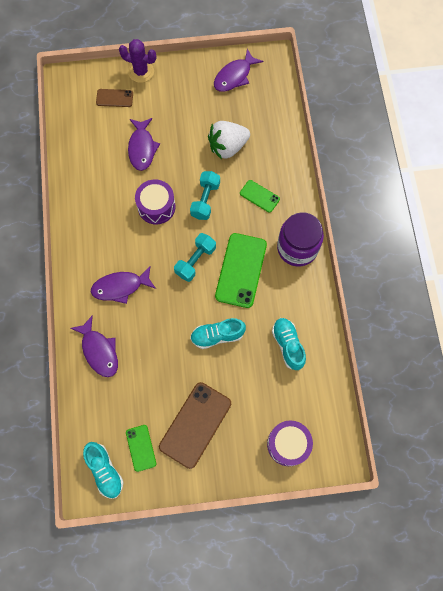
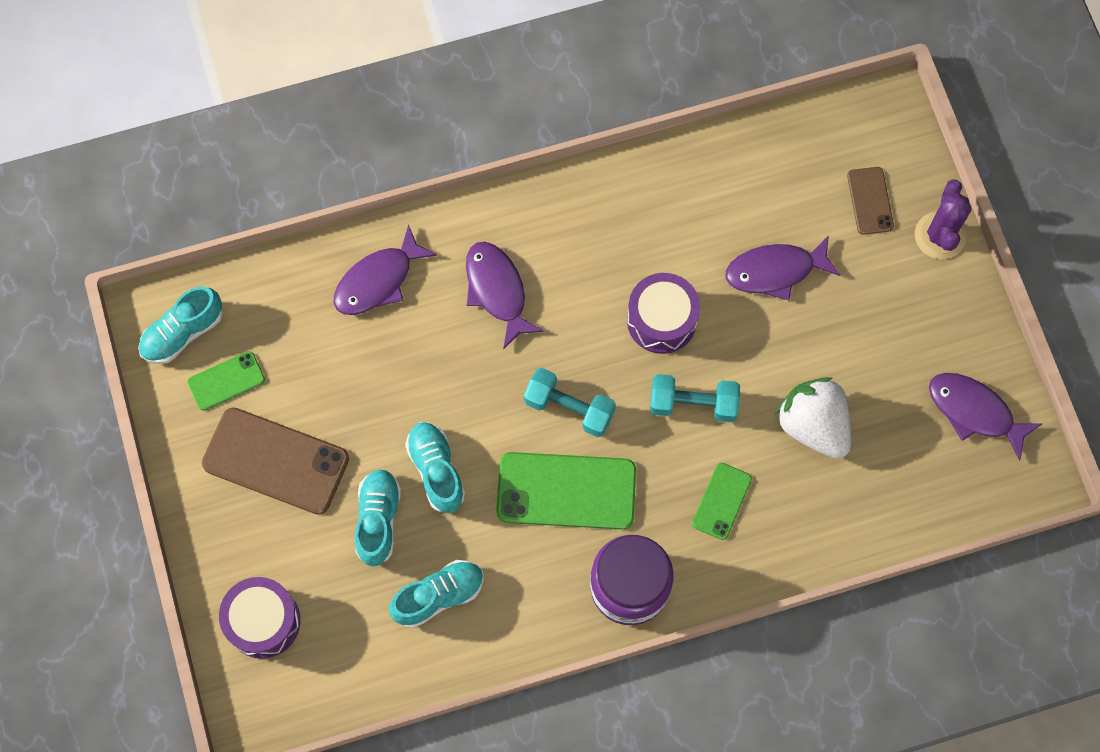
camera: 80 degrees right, 0 degrees up
(240, 371) = (378, 520): none -> turquoise shoe

